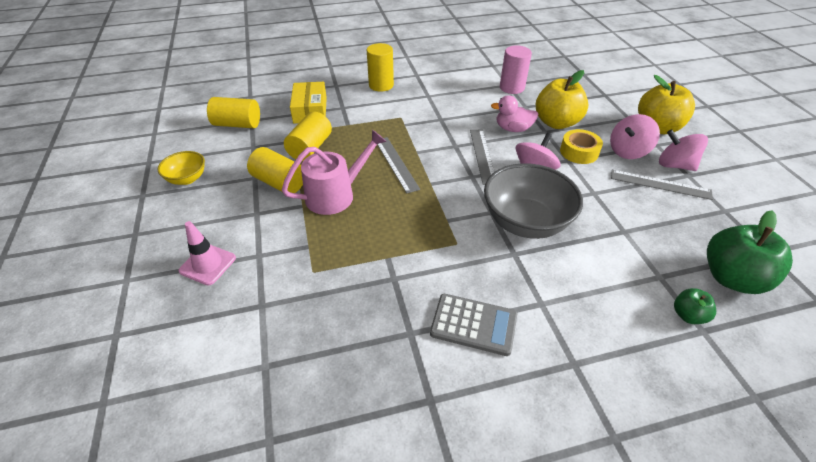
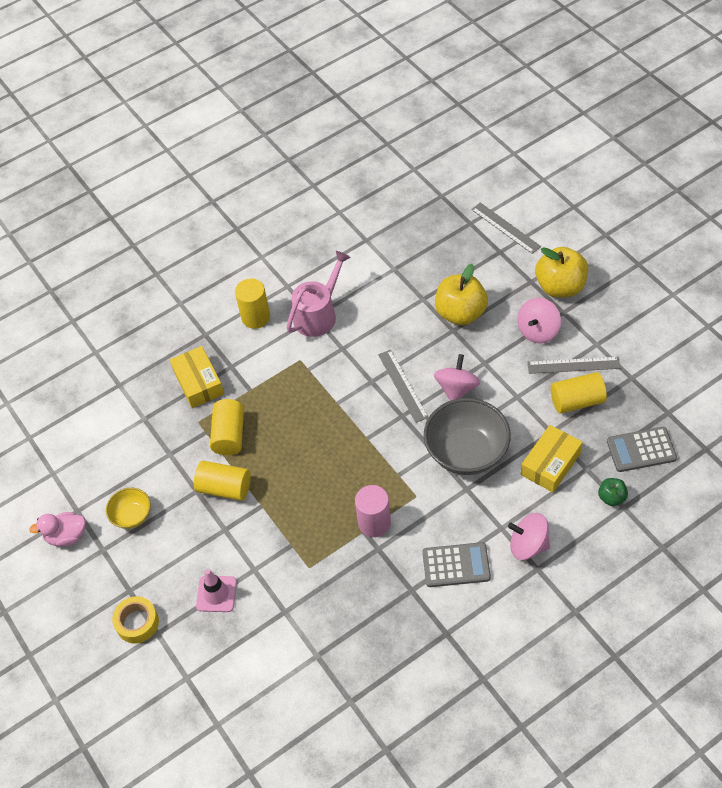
camera: 15 degrees left, 10 degrees up
(237, 124) = (133, 430): yellow cylinder -> yellow cylinder (577, 401)
(335, 195) = (286, 483): pink watering can -> pink watering can (318, 314)
(396, 164) = (324, 425): grey ruler -> grey ruler (505, 228)
(512, 87) = (399, 273): pink cylinder -> pink cylinder (374, 523)
(513, 129) = (420, 337): pink duck -> pink duck (66, 536)
(579, 152) = (492, 348): yellow tape -> yellow tape (137, 623)
(617, 259) = (550, 464): none -> yellow box
(675, 165) = (583, 335): pink spinning top -> pink spinning top (528, 545)
(731, 278) = (641, 450): green apple -> grey calculator

